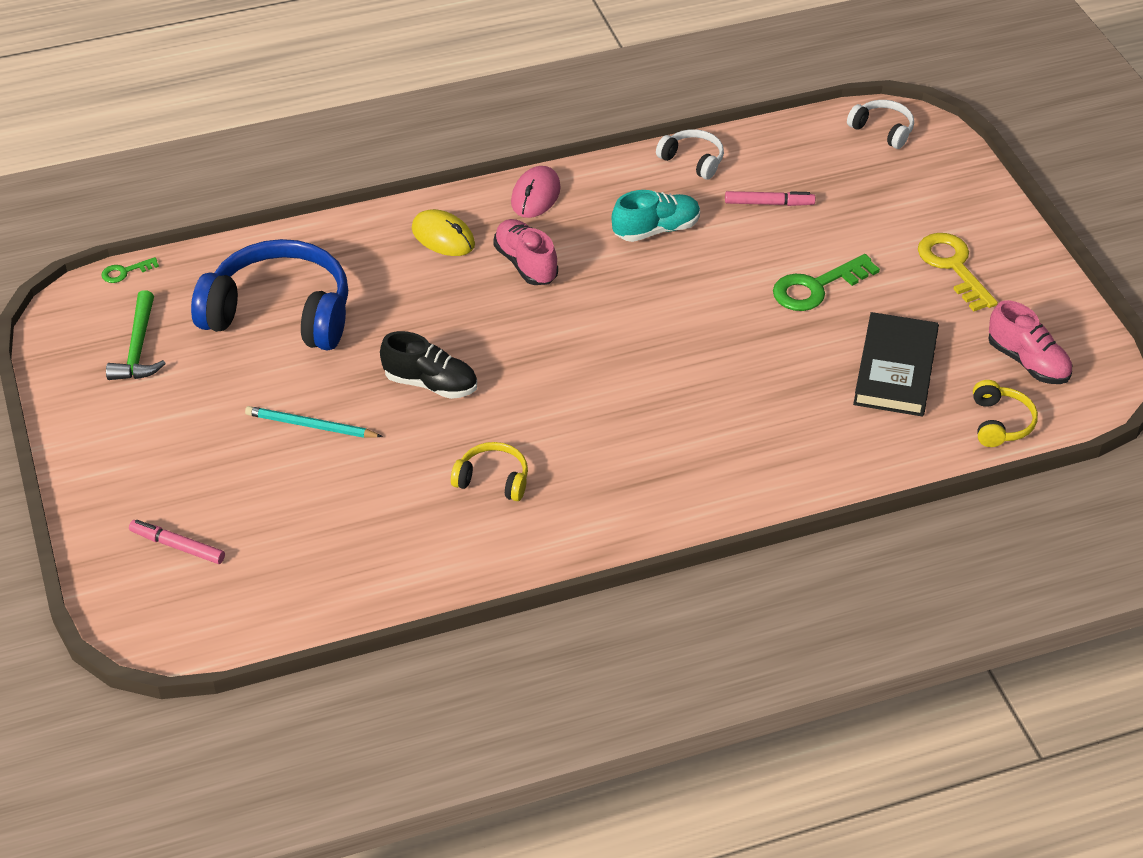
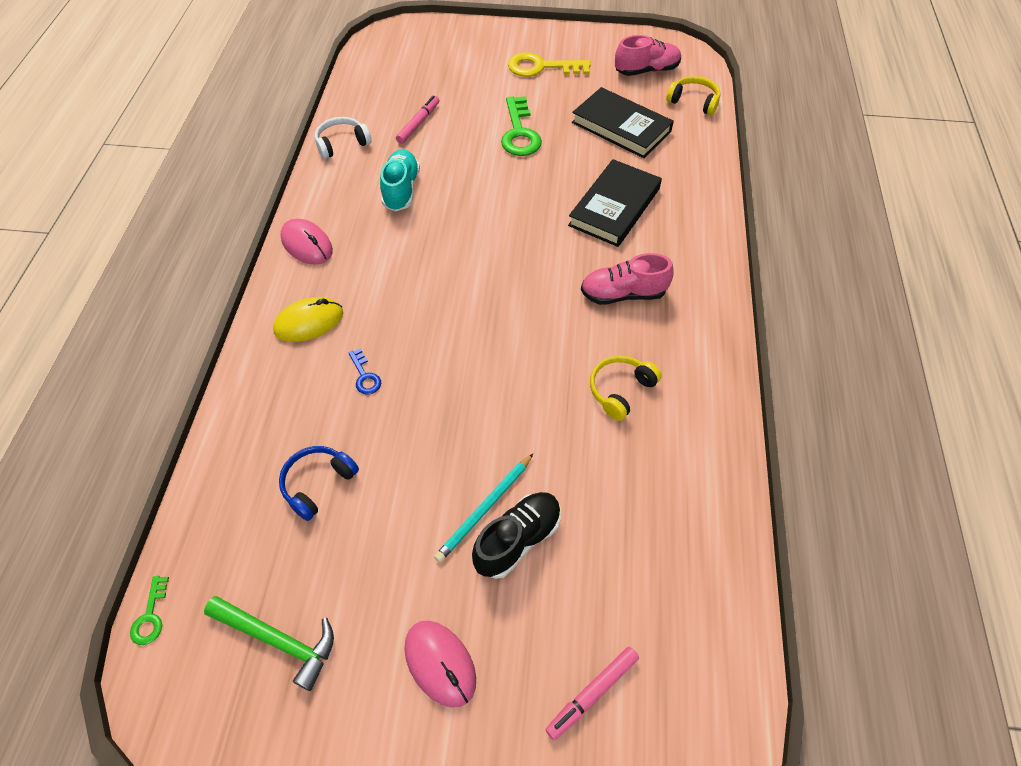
camera: 65 degrees left, 10 degrees up
(161, 446) = (440, 663): none -> pink mouse
(280, 313) = (318, 484): blue headphones -> blue headphones, size x0.46
(405, 297) = (365, 376): none -> blue key
(431, 384) = (484, 394): black shoe -> black shoe (518, 540)
(526, 264) = (382, 279): pink shoe -> pink shoe (623, 294)
(750, 403) = (614, 207): none -> black book
(882, 130) = (389, 47): white headphones -> none

